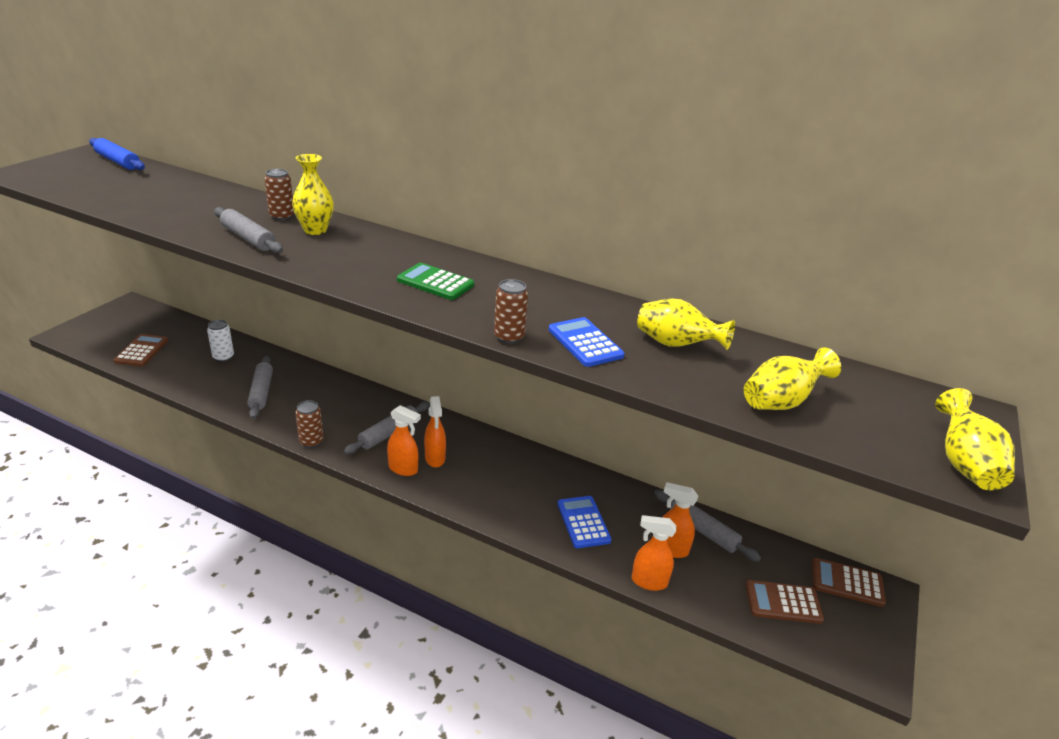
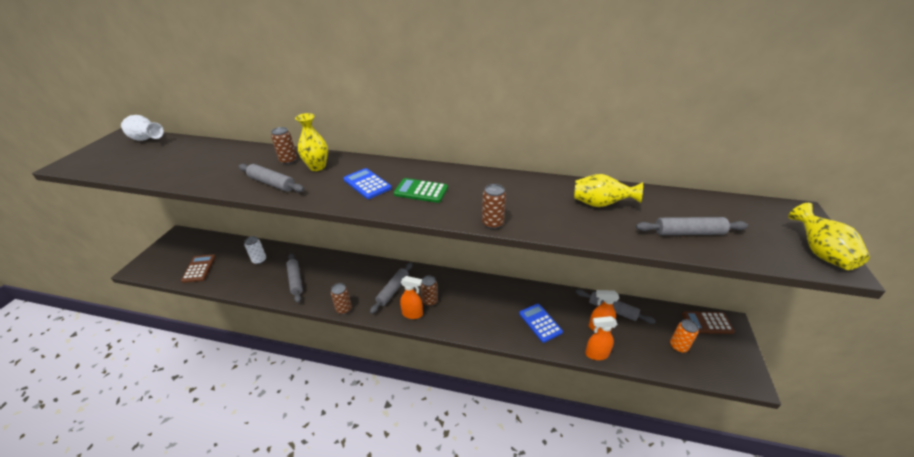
camera: 10 degrees left, 5 degrees up
(118, 161) = (146, 139): blue rolling pin -> white vase
(435, 458) = (430, 301): orange spray bottle -> brown can
(585, 343) = (544, 216): blue calculator -> blue calculator (367, 184)
(781, 402) = (688, 232): yellow vase -> grey rolling pin
(783, 602) = (678, 346): brown calculator -> orange can

